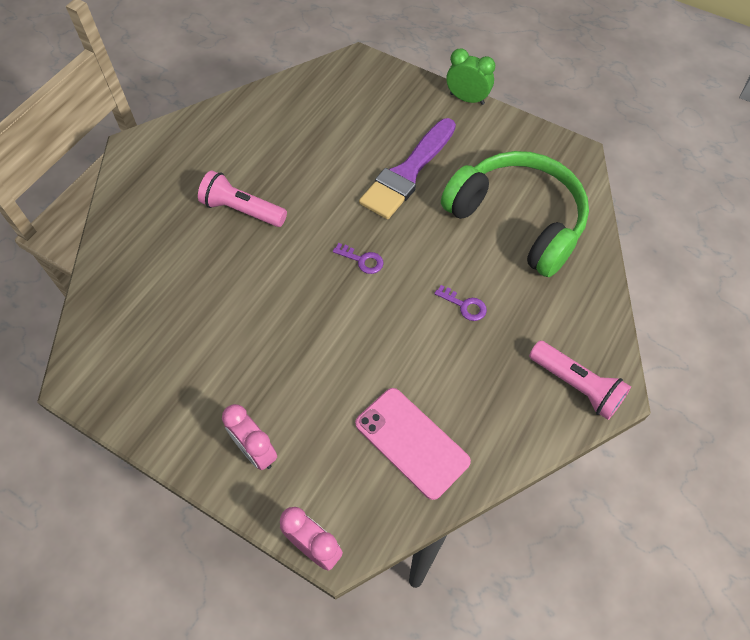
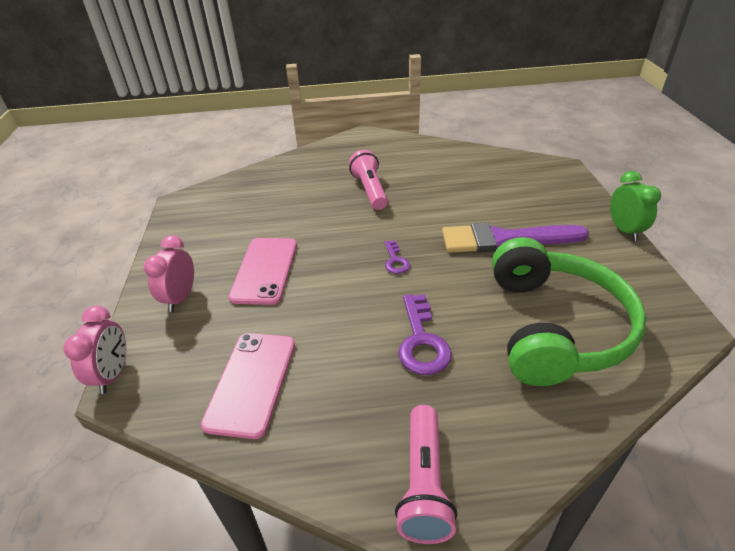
camera: 55 degrees right, 20 degrees down
(281, 362) = (265, 270): none -> pink phone
(464, 305) = (422, 341): purple key -> purple key, size x1.75

